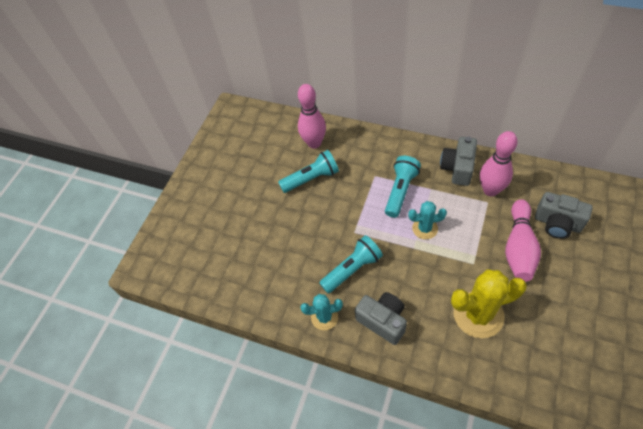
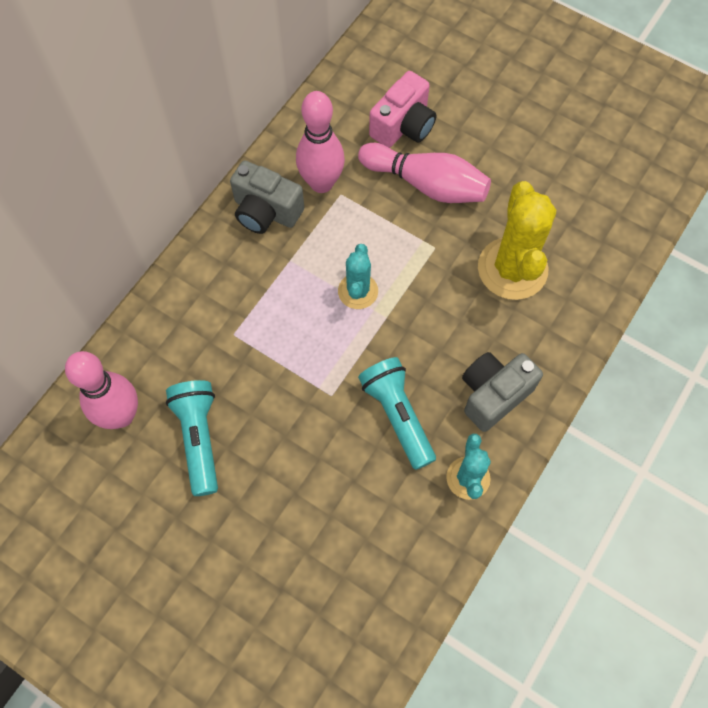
camera: 85 degrees left, 10 degrees up
(400, 191) = (278, 304): turquoise flashlight -> none
(557, 223) = (403, 126): grey camera -> pink camera

